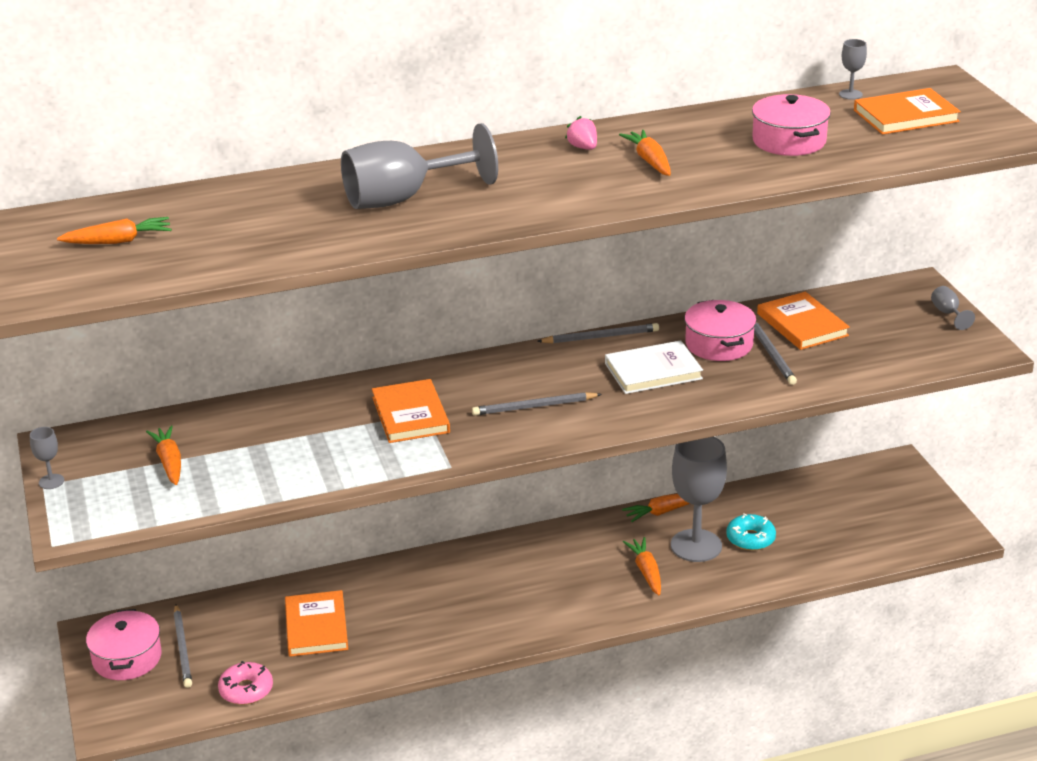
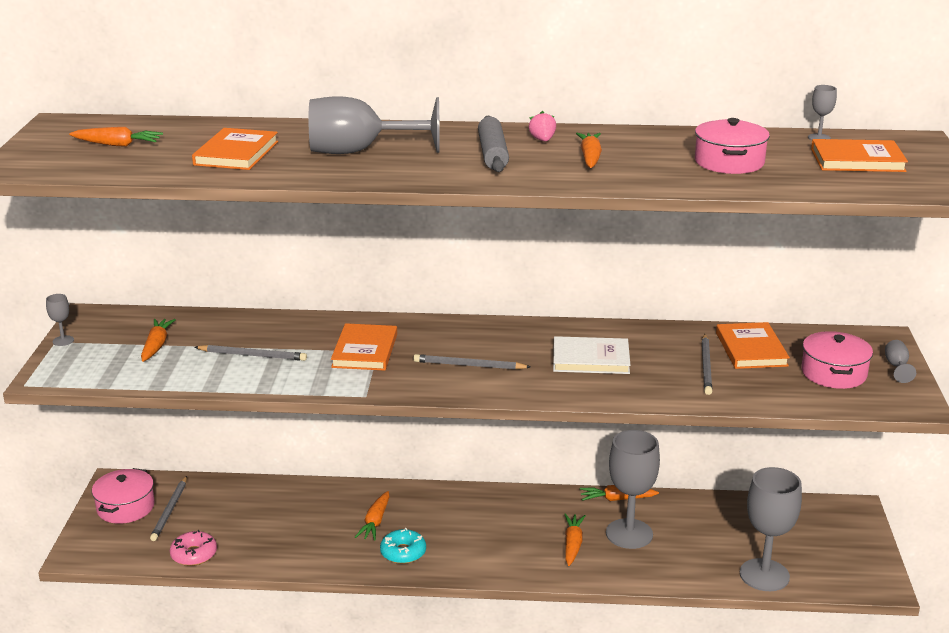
camera: 20 degrees right, 5 degrees down
(316, 627) = (278, 520): orange book -> orange book (236, 153)
(425, 601) = (375, 522): none -> orange carrot
(547, 175) = (492, 154): none -> grey rolling pin
(601, 337) = (565, 324): grey pencil -> grey pencil (253, 355)
(719, 344) = (664, 350): pink pot -> pink pot (833, 373)
(750, 539) = (681, 540): turquoise donut -> turquoise donut (403, 552)
(849, 554) = (764, 575): none -> grey goblet

